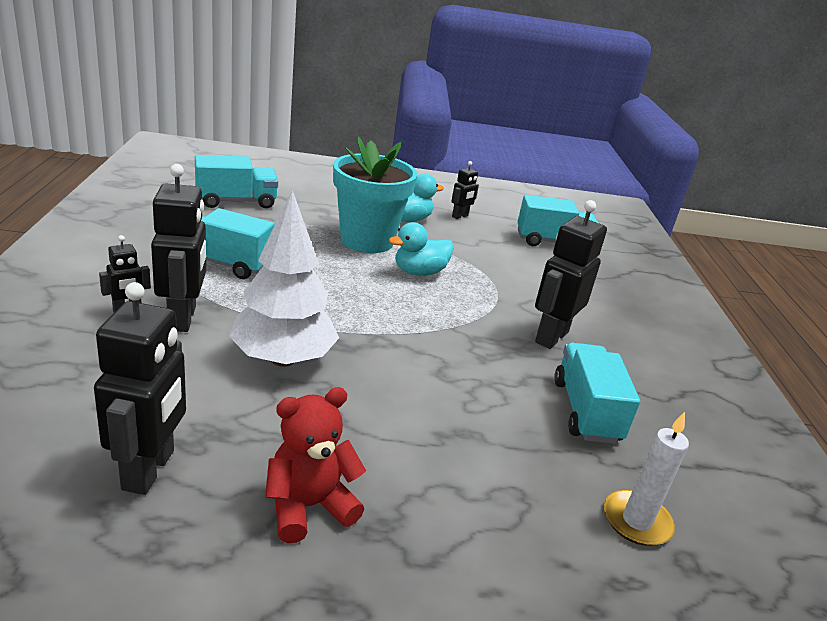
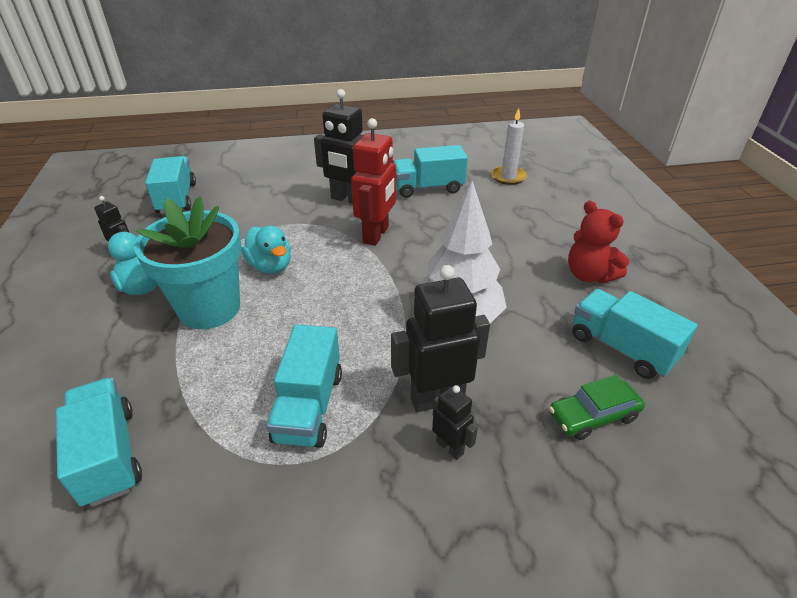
camera: 95 degrees left, 10 degrees up
(81, 402) = (593, 416): none -> green car
(149, 470) = (621, 348): black robot -> turquoise truck
(463, 341) = (376, 235): none -> red robot

